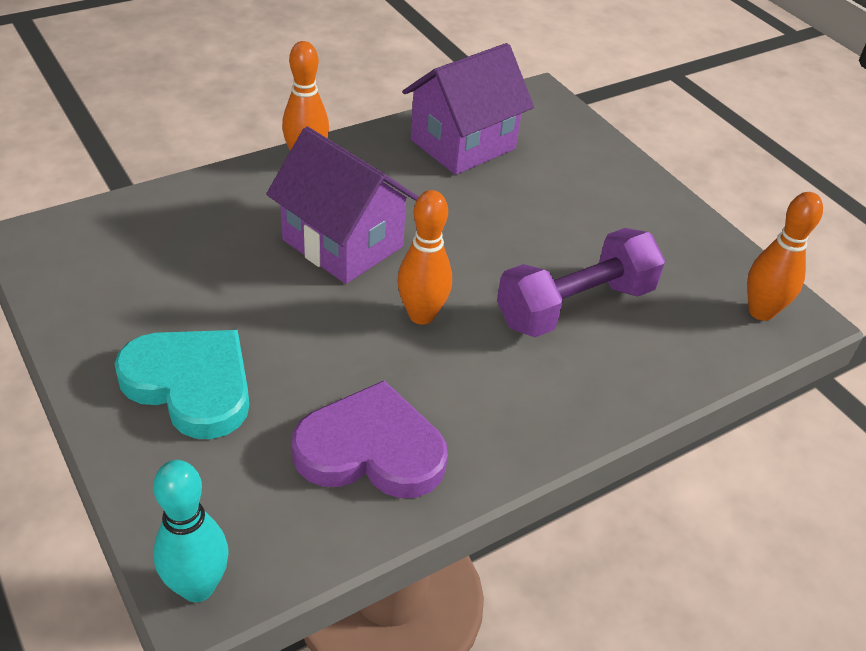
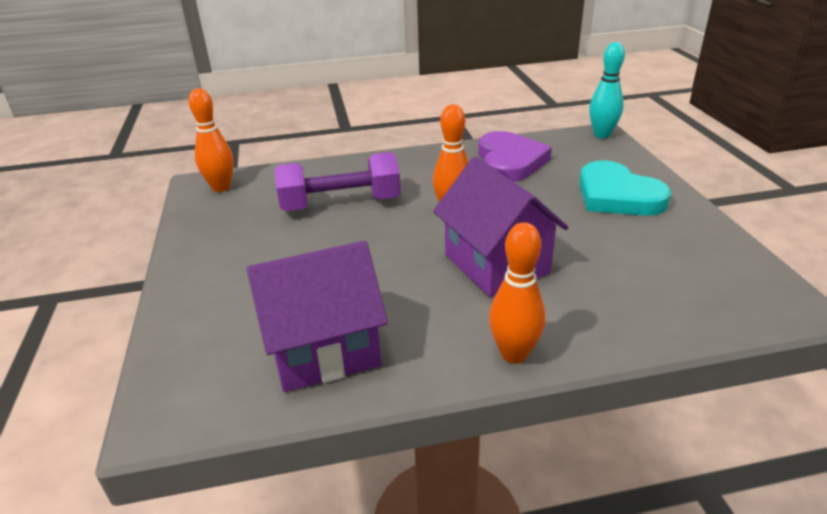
camera: 155 degrees left, 10 degrees down
(371, 450) = (509, 161): purple heart -> purple heart turned 120 degrees counterclockwise

